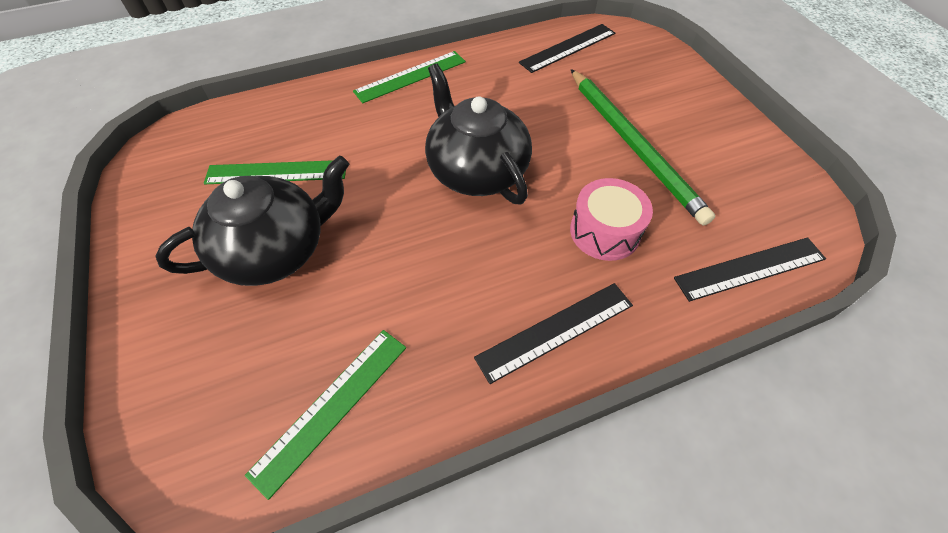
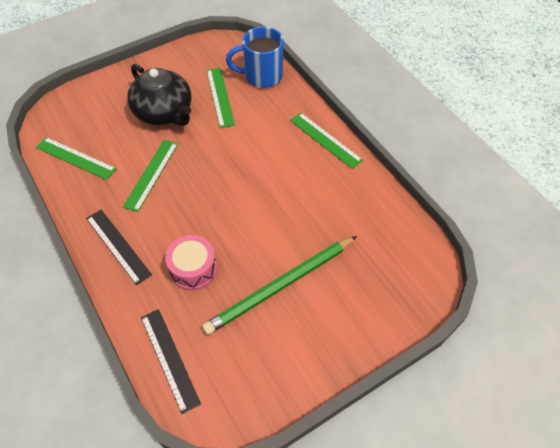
camera: 80 degrees right, 0 degrees up
(259, 120) = (262, 76): none -> blue mug
(413, 276) = (151, 174): none -> green ruler
(476, 170) = (237, 192): black teapot -> none
(568, 48) = (394, 235): black ruler -> none

